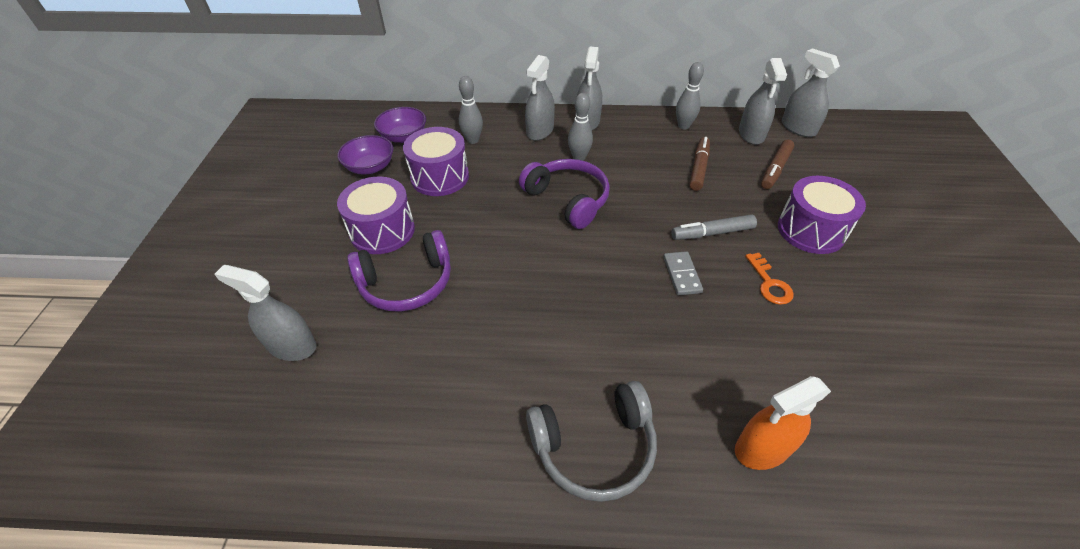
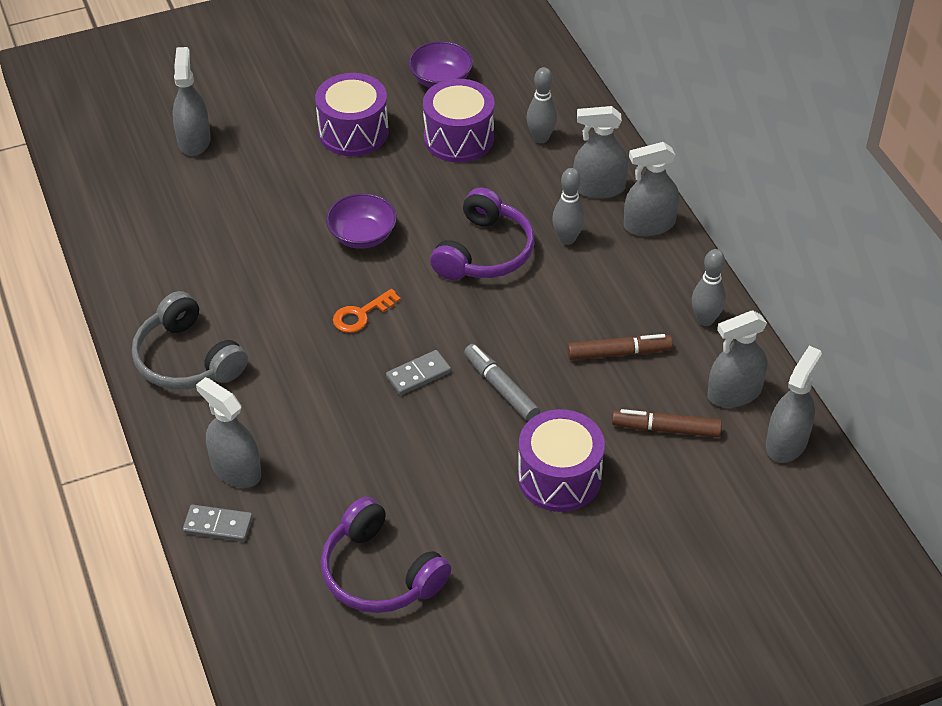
camera: 65 degrees right, 0 degrees up
(404, 137) = (509, 81): purple bowl -> purple bowl (362, 235)
(407, 282) = (297, 178): purple headphones -> purple headphones (380, 573)
(762, 448) = (236, 470): orange spray bottle -> grey spray bottle
(769, 283) = (445, 449): orange key -> orange key (361, 314)
(838, 489) = (218, 525): none -> grey domino

